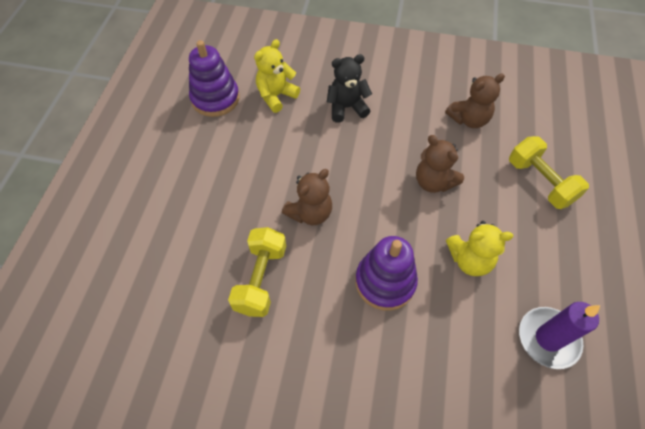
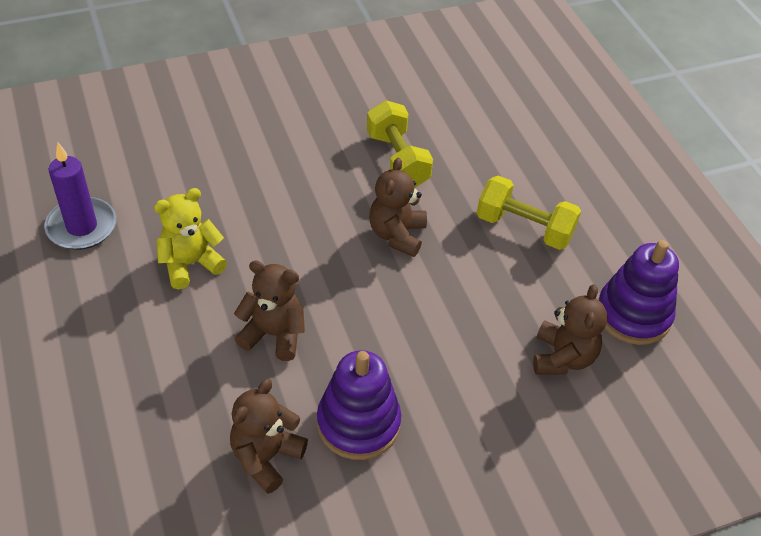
camera: 145 degrees right, 10 degrees down
(276, 96) = (562, 357): yellow teddy bear -> brown teddy bear
(346, 107) = (454, 387): black teddy bear -> none
(385, 282) = (273, 207): purple stacking toy -> purple stacking toy (358, 423)
(540, 182) = (127, 401): yellow dumbbell -> yellow dumbbell (524, 228)

